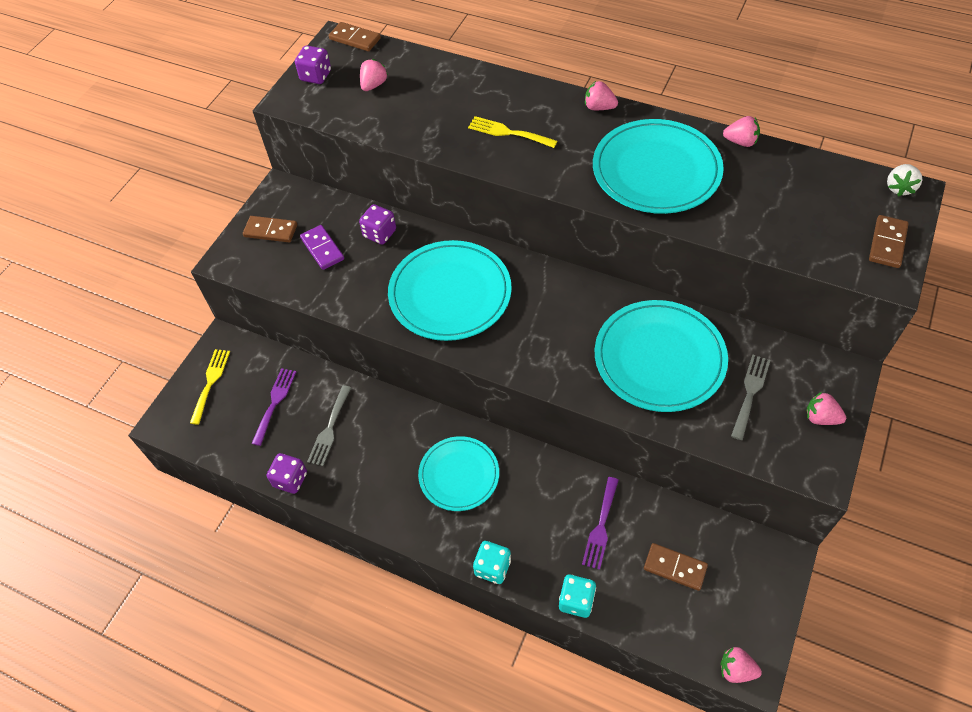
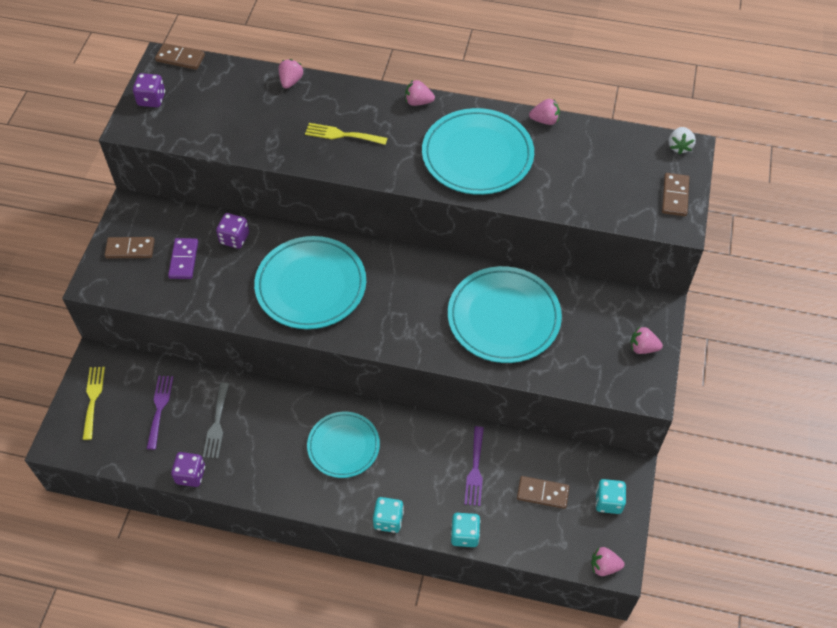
camera: 15 degrees left, 0 degrees up
(322, 249) = (183, 260): purple domino -> purple domino turned 45 degrees clockwise
(373, 85) = (209, 102): pink strawberry -> pink strawberry (291, 81)
(750, 393) = (583, 335): grey fork -> none
(752, 591) = (608, 502): none -> turquoise dice

